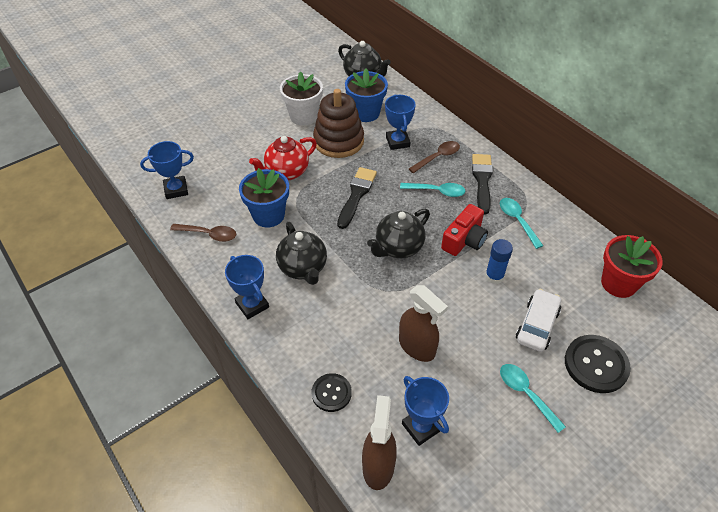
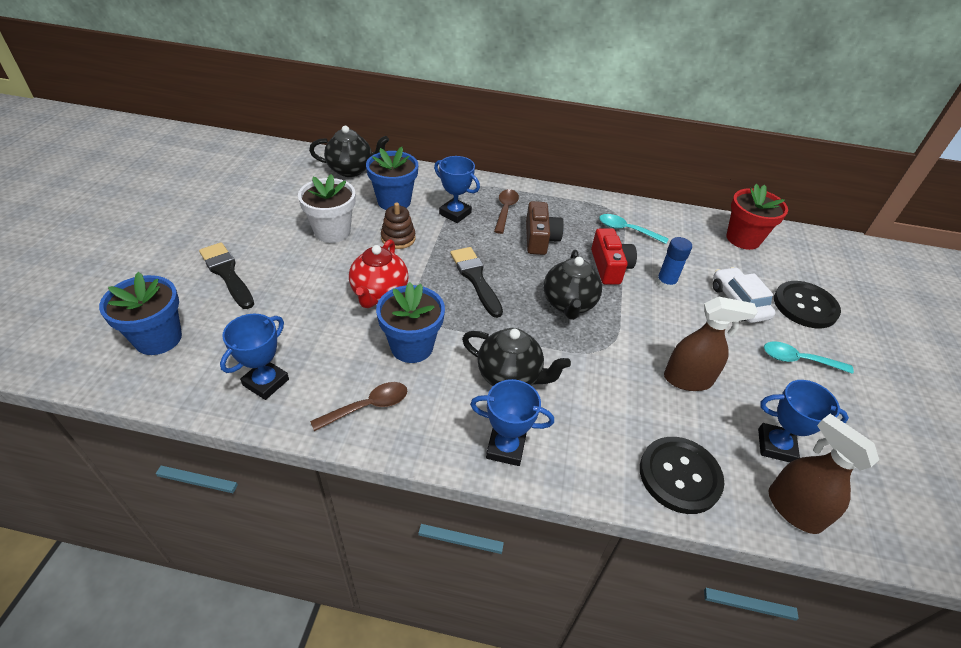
camera: 45 degrees left, 5 degrees down
(153, 136) = (158, 338): none -> blue flower pot
(331, 393) = (679, 476): black button -> black button, size x1.60
(338, 141) = (398, 238): brown stacking toy -> brown stacking toy, size x0.55
(437, 191) = (540, 239): turquoise spoon -> brown camera
(482, 180) = (563, 212): black brush -> black brush (227, 273)

